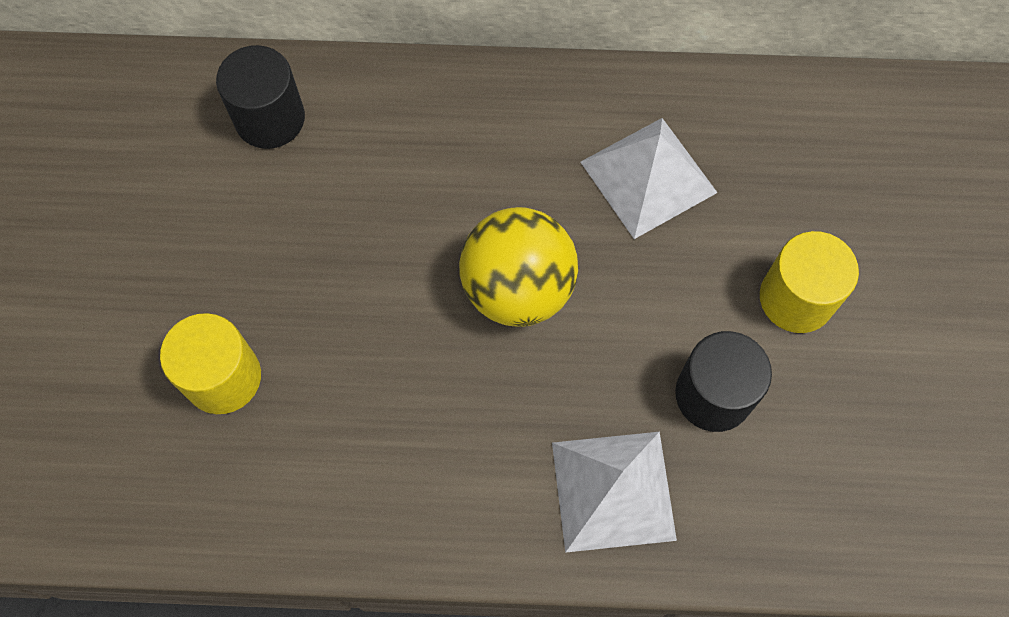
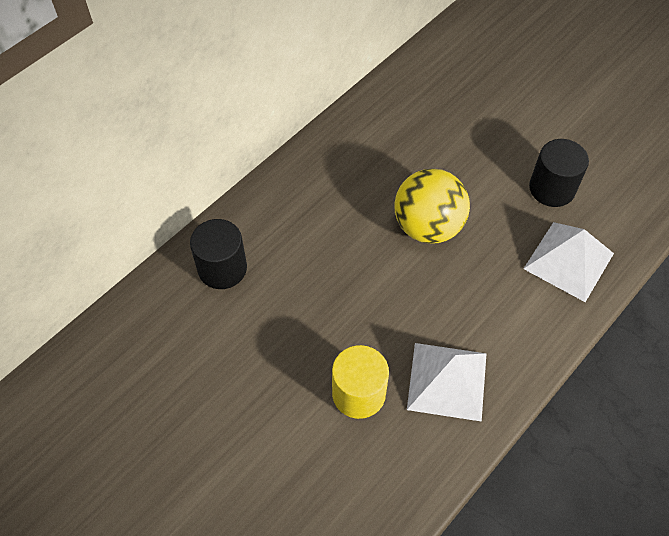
camera: 50 degrees left, 10 degrees down
(648, 177) = (417, 135): white pyramid -> white pyramid (447, 381)
(796, 298) = (530, 125): yellow cylinder -> none

